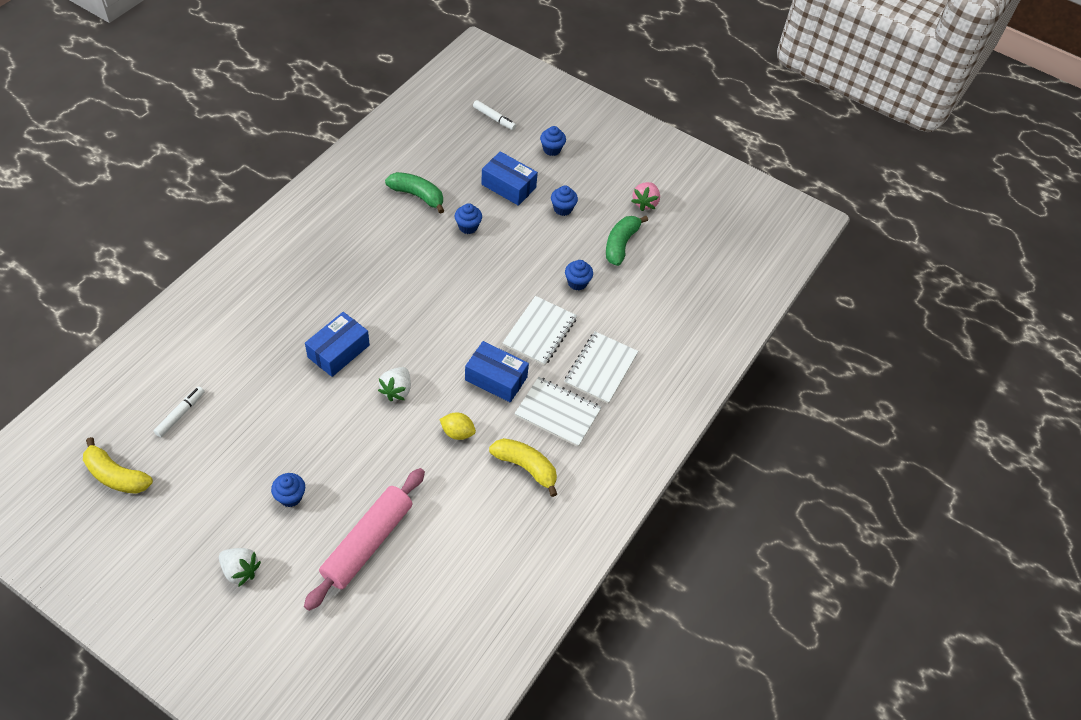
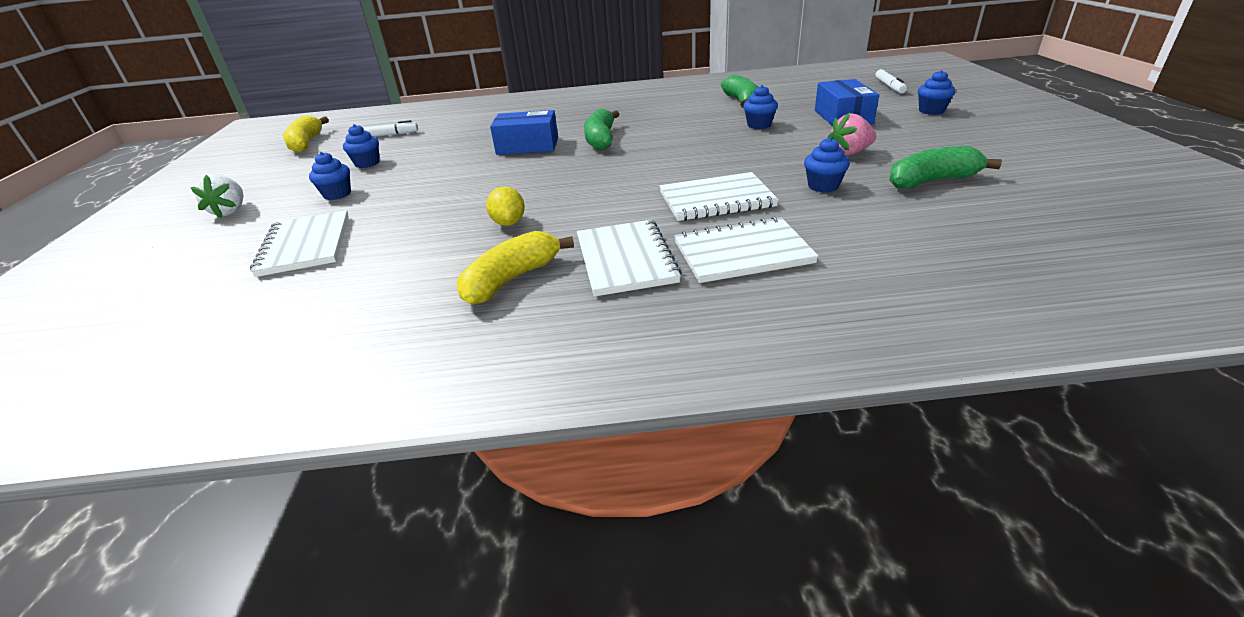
camera: 60 degrees right, 20 degrees down
(367, 542) = (306, 245): pink rolling pin -> white notebook
(382, 309) = (601, 139): none -> green banana
(397, 390) = (520, 179): white strawberry -> none
(496, 378) = (612, 208): blue box -> none
(526, 467) = (512, 279): yellow banana -> yellow banana turned 135 degrees counterclockwise
(562, 209) = (886, 141): blue cupcake -> blue cupcake (367, 163)
(645, 203) = (1019, 166): pink strawberry -> pink strawberry (849, 153)

